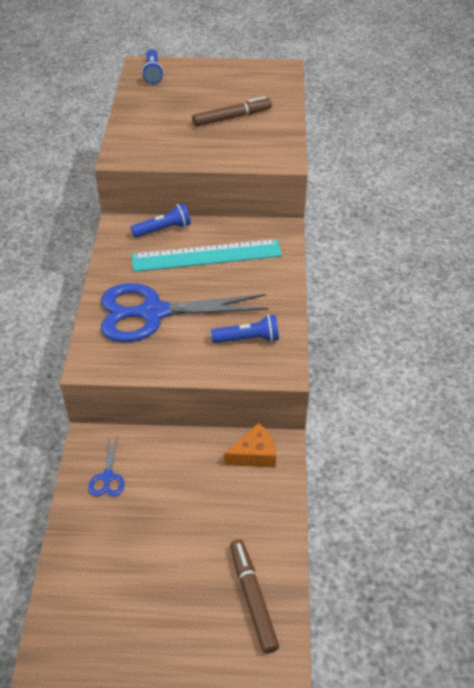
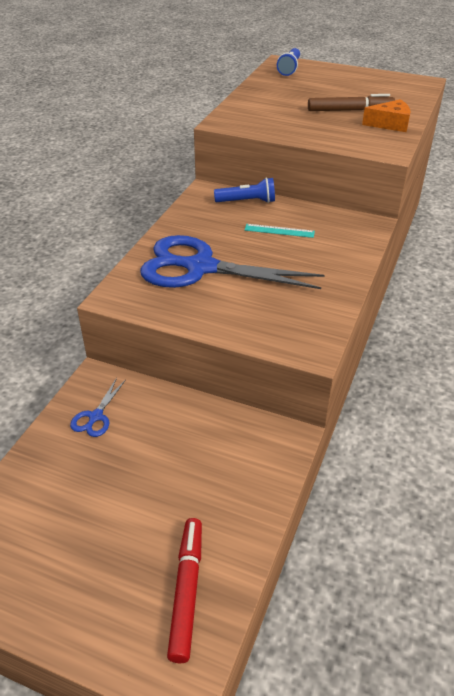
camera: 20 degrees right, 5 degrees down
(206, 256) = (279, 231): turquoise ruler -> turquoise ruler, size x0.44
(248, 339) = (287, 312): blue flashlight -> none
(252, 598) = (186, 591): brown marker -> red marker
(254, 454) = (257, 437): orange cheese -> orange cheese (390, 124)

